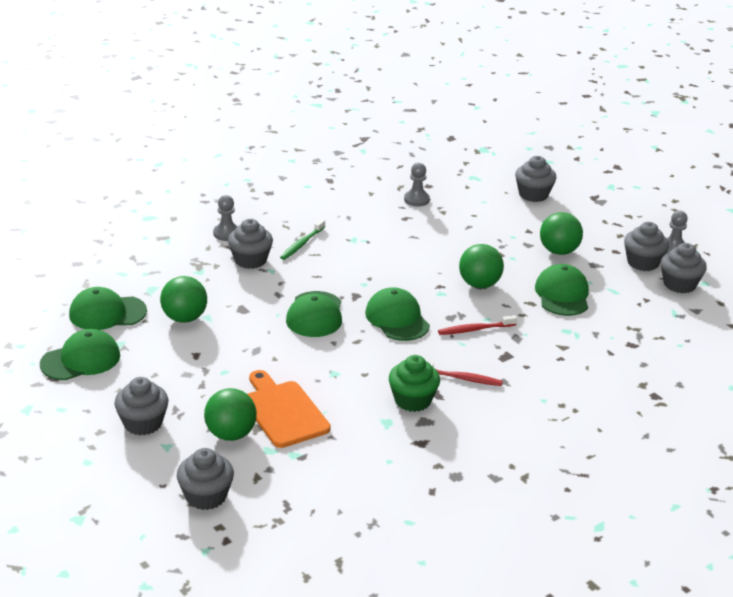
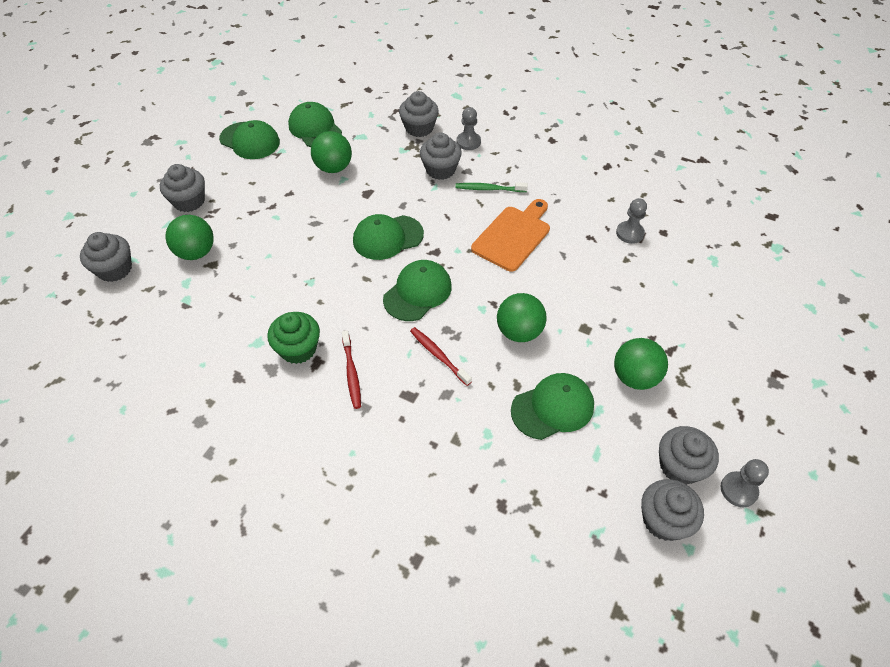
camera: 65 degrees right, 20 degrees up
(283, 411) = (240, 271): orange cutting board -> orange cutting board (513, 236)
(533, 194) = (728, 318): grey cupcake -> grey cupcake (419, 128)

